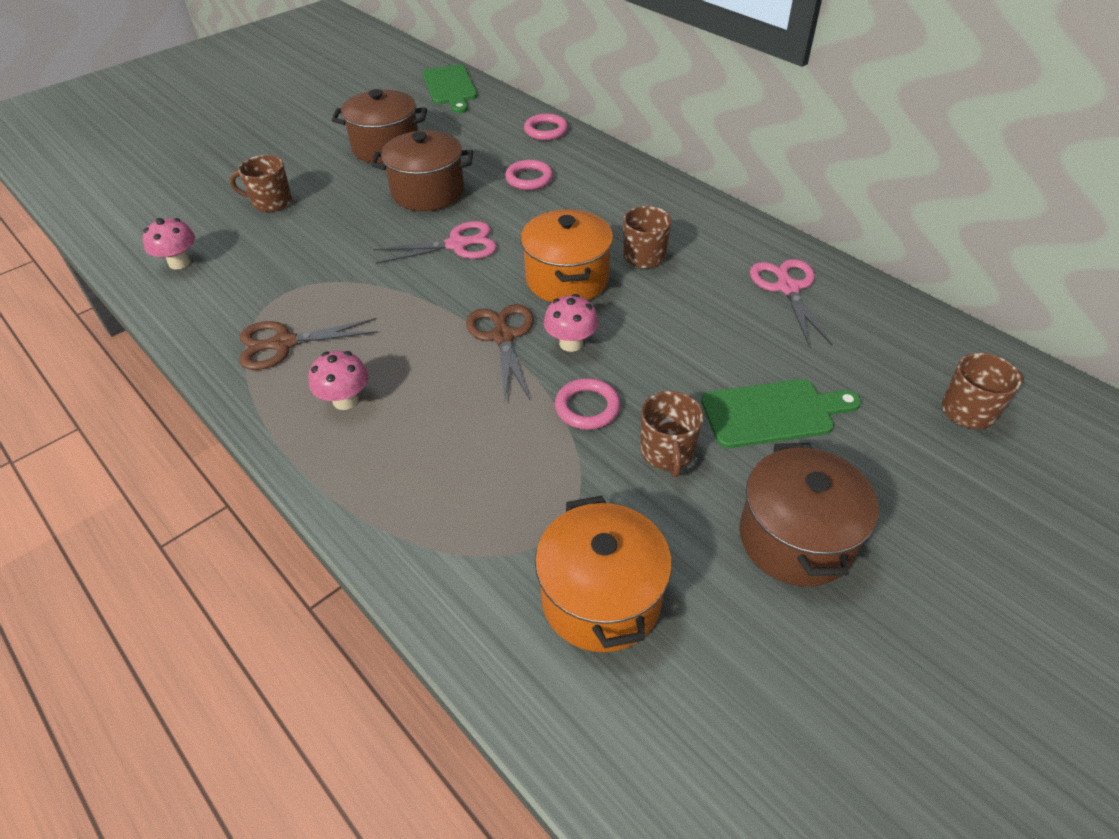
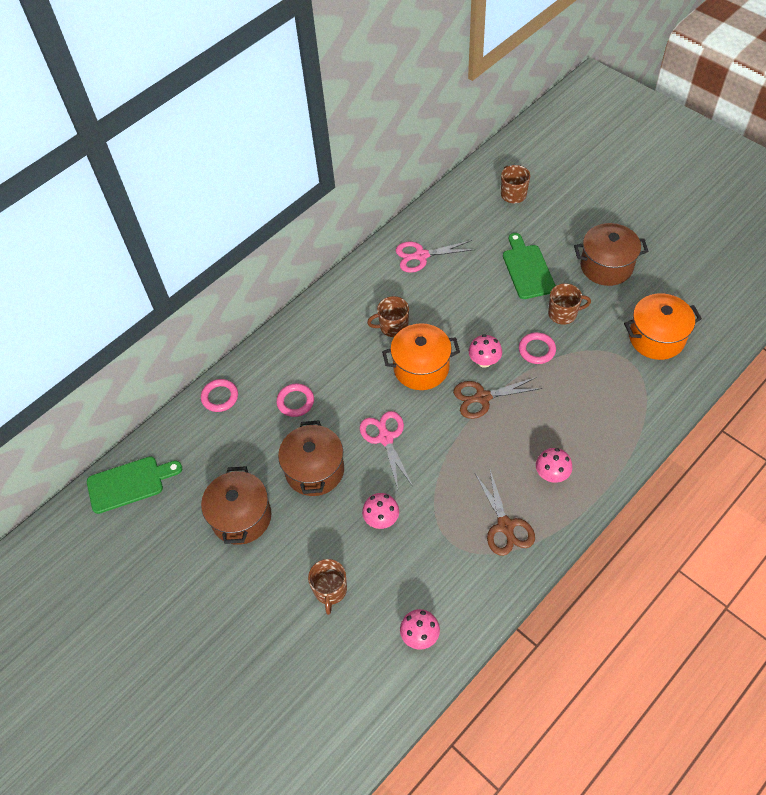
camera: 90 degrees left, 10 degrees up
(342, 239) = (381, 519): none -> pink mushroom

